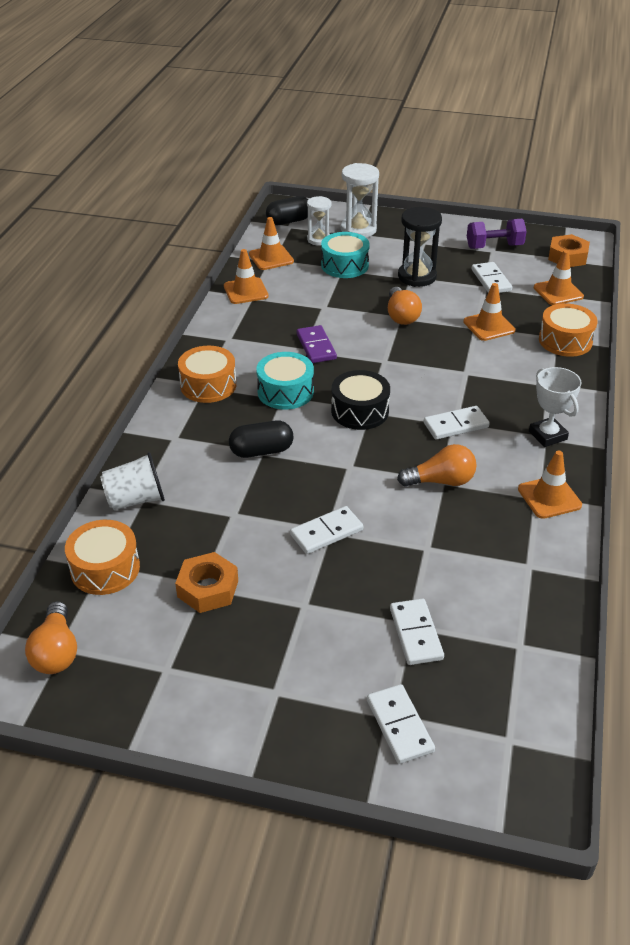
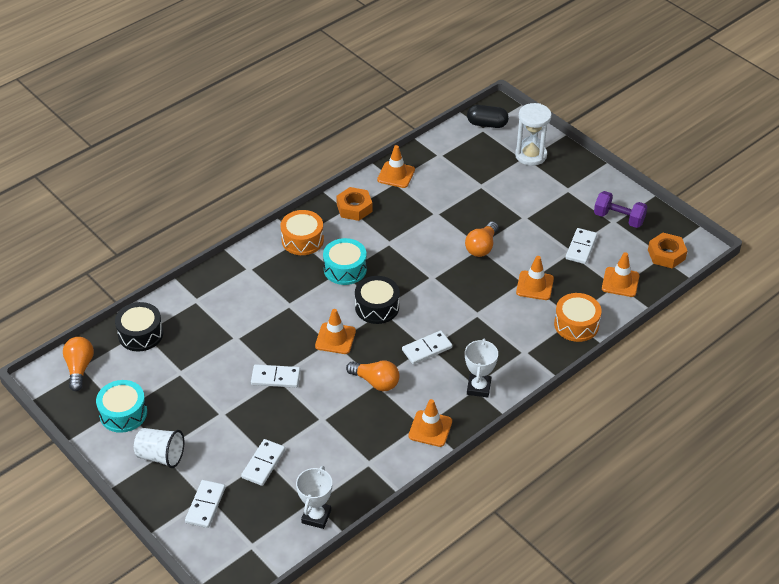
camera: 35 degrees right, 5 degrees up
(56, 651) = (79, 368): orange light bulb -> orange light bulb turned 150 degrees clockwise
(105, 568) = (140, 334): orange drum -> black drum
(136, 500) = (192, 299): white cup -> white cup (161, 456)
(208, 588) = (181, 375): orange nut -> orange nut (354, 208)
(261, 451) = (290, 304): black capsule -> none
(271, 258) = (441, 153): orange traffic cone -> orange traffic cone (335, 338)
(316, 346) = (398, 244): purple domino -> none
(319, 240) = (492, 152): white hourglass -> none
(344, 265) = (487, 184): turquoise drum -> turquoise drum (123, 413)
(417, 277) = (529, 218): black hourglass -> none
(456, 425) = (427, 349): white domino -> white domino turned 45 degrees counterclockwise
(542, 658) = (316, 516): none -> white trophy

